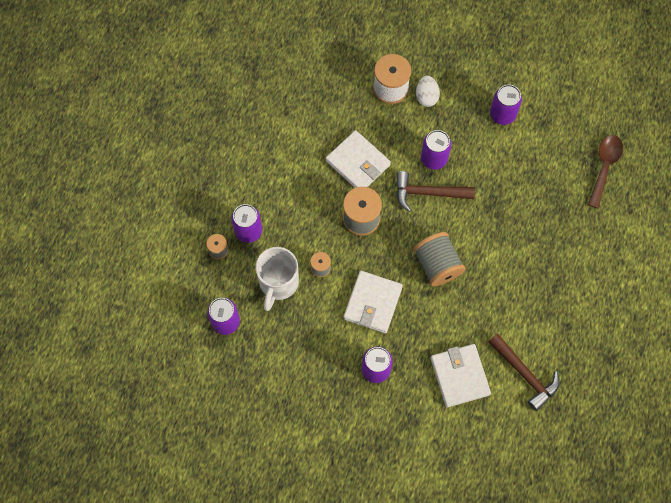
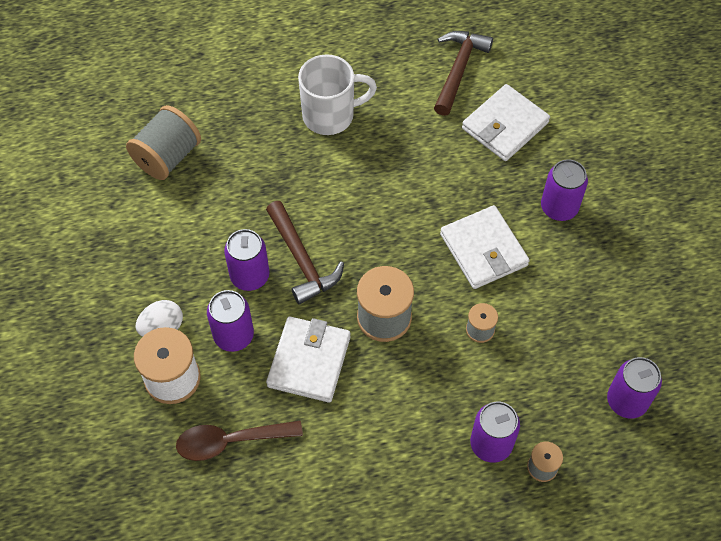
camera: 120 degrees left, 10 degrees down
(278, 283) = (534, 367): white mug -> white mug (330, 115)
(373, 303) = (483, 250): white wallet -> white wallet turned 75 degrees clockwise
(437, 265) = (389, 206): grey spool -> grey spool (167, 157)
(502, 114) = (141, 229): purple can -> purple can (233, 336)
(604, 167) = (157, 97): brown spoon -> brown spoon (231, 441)

